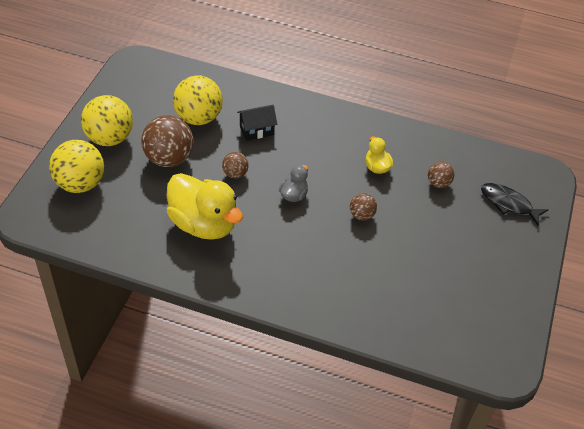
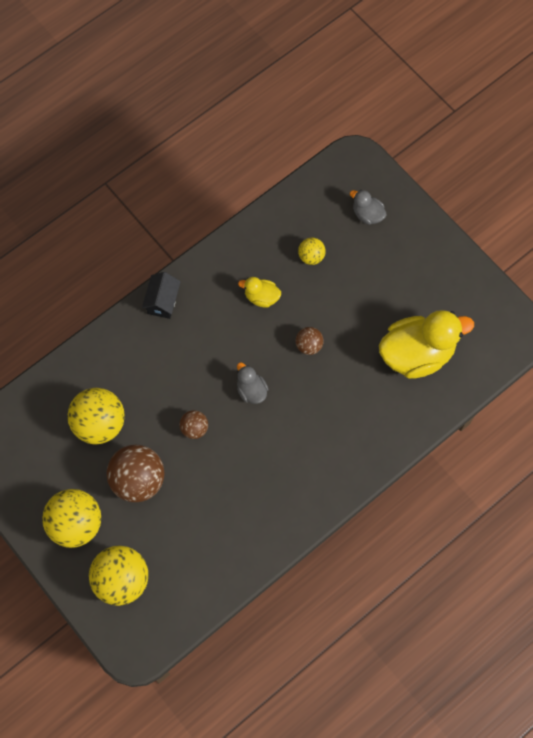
camera: 55 degrees left, 20 degrees up
(203, 224) = (239, 489): yellow duck -> yellow duck (417, 354)
(256, 130) = (150, 378): black house -> black house (162, 301)
(438, 183) = (311, 256): brown ball -> yellow ball
(508, 204) = (367, 214): black fish -> grey duck

